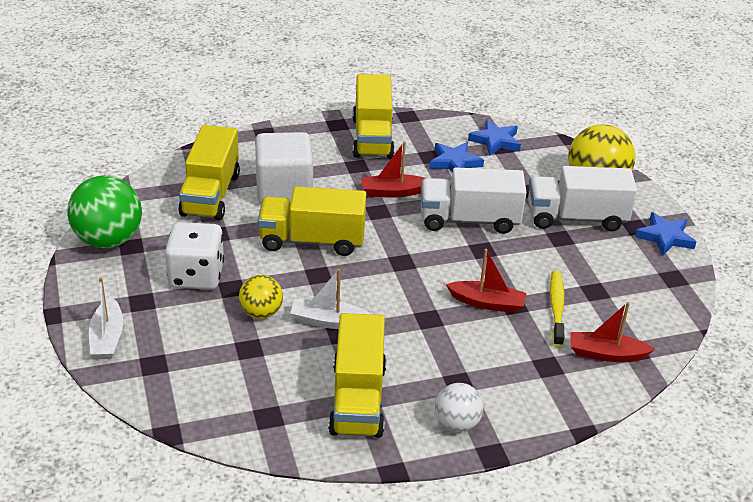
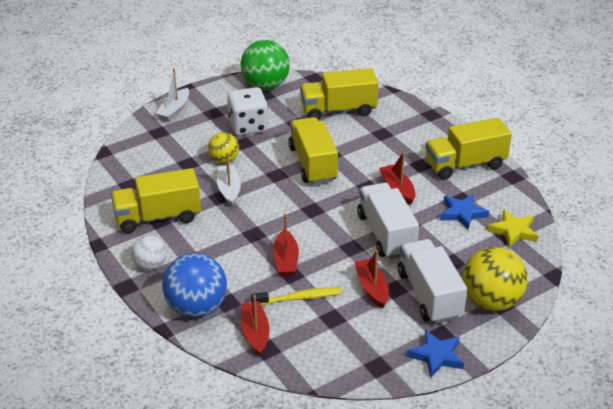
camera: 75 degrees right, 0 degrees up
(107, 338) = (174, 110): white boat -> white boat turned 45 degrees counterclockwise
(284, 190) = (364, 139): white cube -> none
(495, 141) = (513, 231): blue star -> yellow star
(552, 395) = (196, 308): none -> blue ball
(555, 252) = (372, 288): none -> red boat

